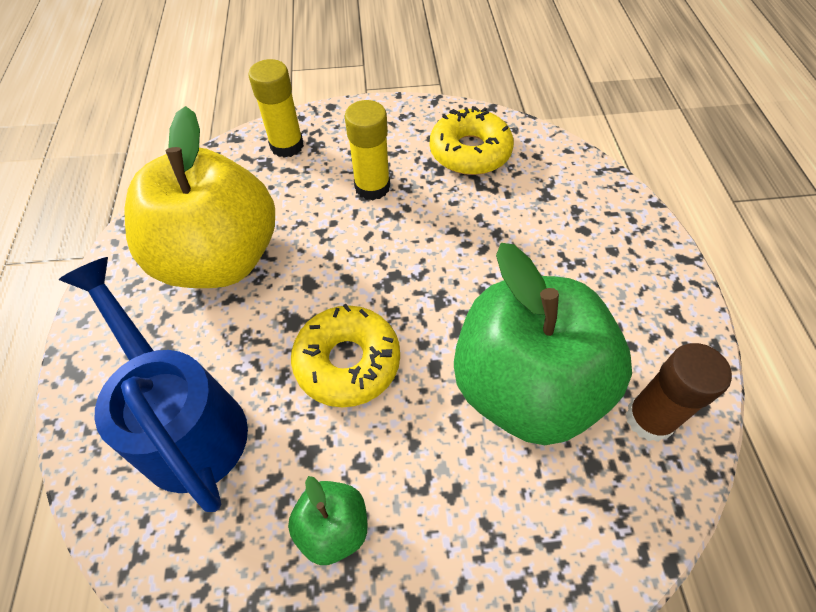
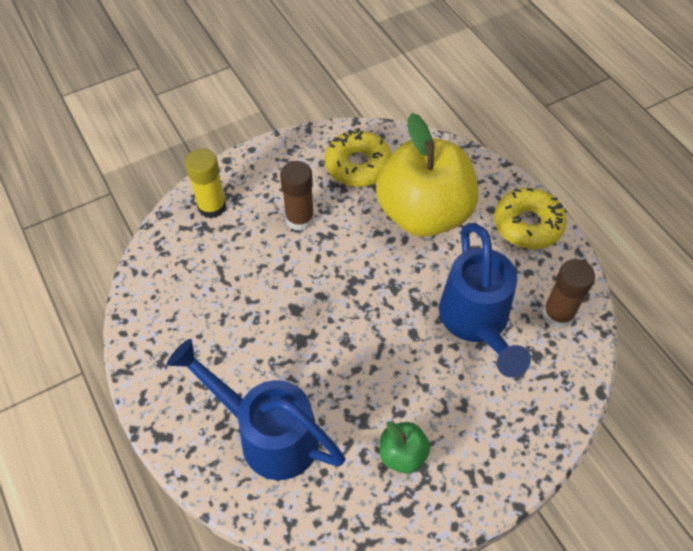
camera: 25 degrees left, 0 degrees up
(220, 259) = (217, 315): yellow apple -> yellow apple (424, 214)
(347, 362) = (354, 352): yellow donut -> yellow donut (527, 224)
(372, 187) = (300, 219): yellow glue stick -> brown glue stick
(526, 386) = (477, 323): green apple -> blue watering can

